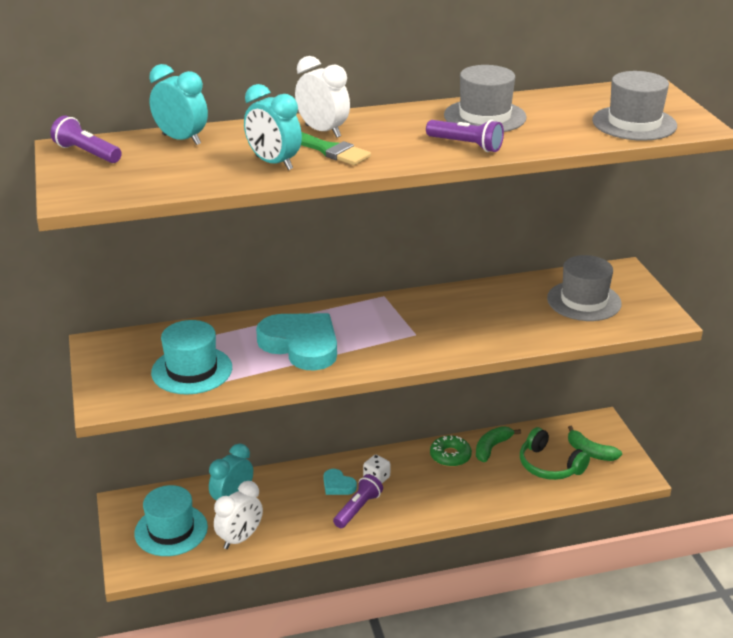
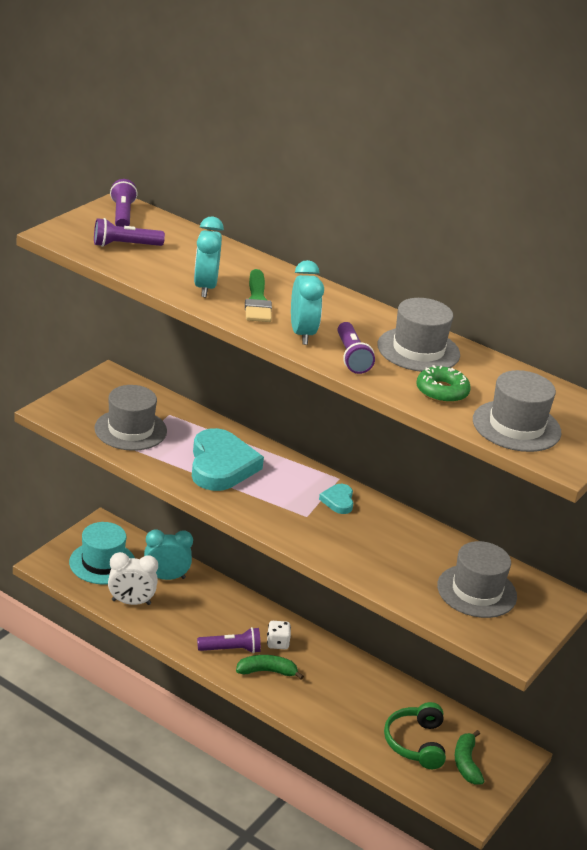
camera: 45 degrees right, 0 degrees up
(145, 172) = (125, 245): none -> purple flashlight
(181, 140) = (191, 240): turquoise clock -> turquoise clock (302, 334)
(192, 370) = (130, 430): turquoise hat -> grey hat
(323, 131) = (285, 289): white clock -> none
(338, 485) = (245, 625): turquoise heart -> turquoise heart (338, 501)
(450, 456) = (355, 674): green donut -> green donut (442, 391)
(492, 448) = (395, 695): green banana -> green banana (267, 671)

